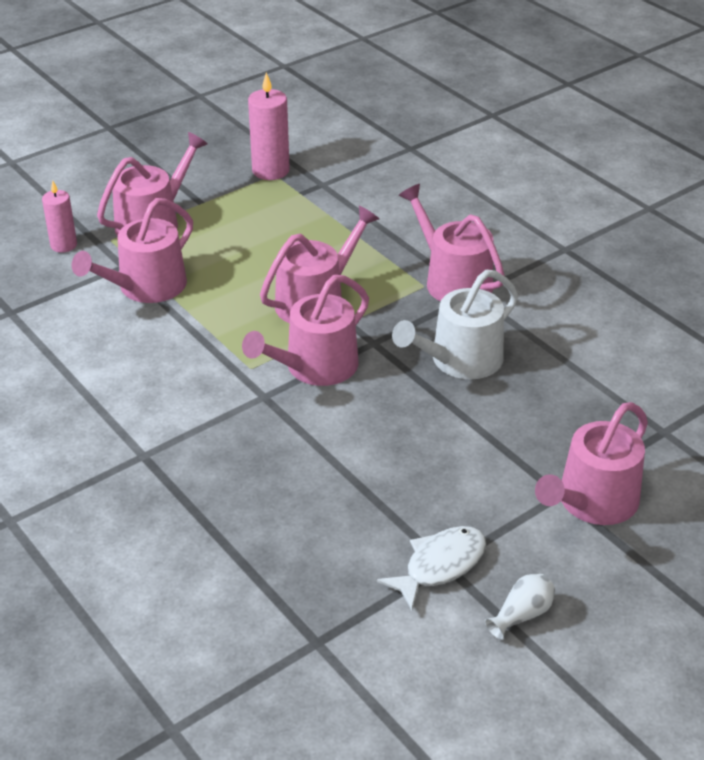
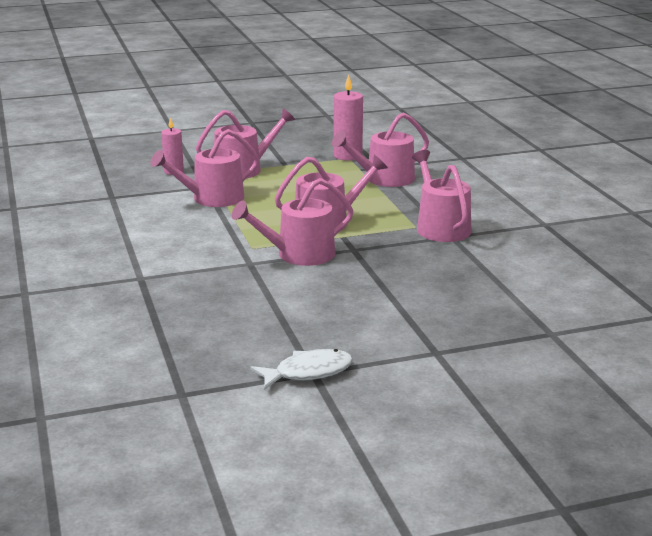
camera: 20 degrees right, 15 degrees down
(460, 360) = (412, 268): white watering can -> none
(521, 615) = (351, 412): white vase -> none
(592, 502) = (459, 361): pink watering can -> pink watering can (384, 179)

